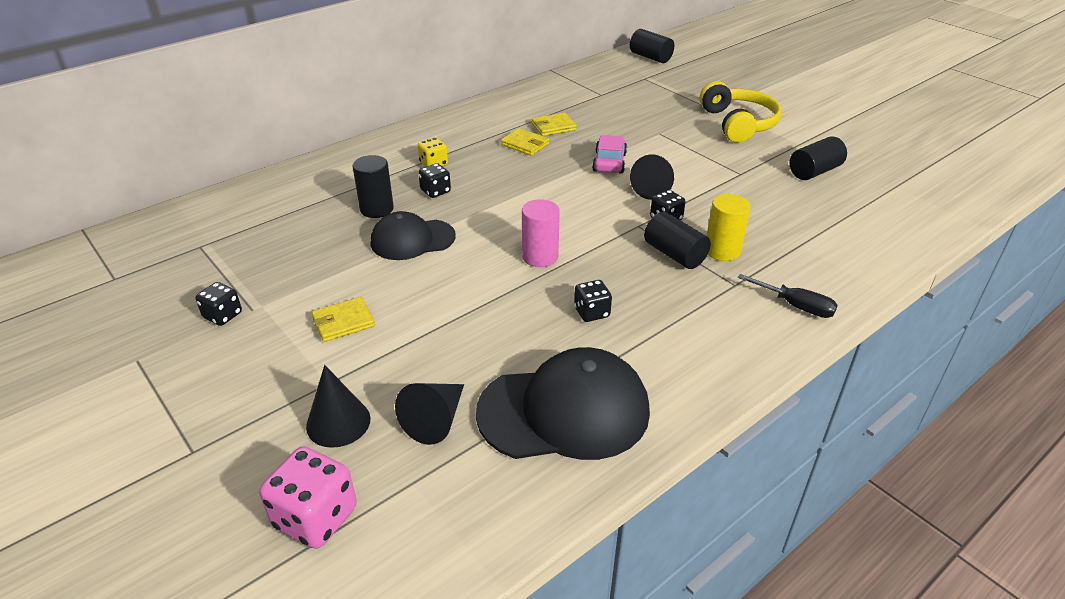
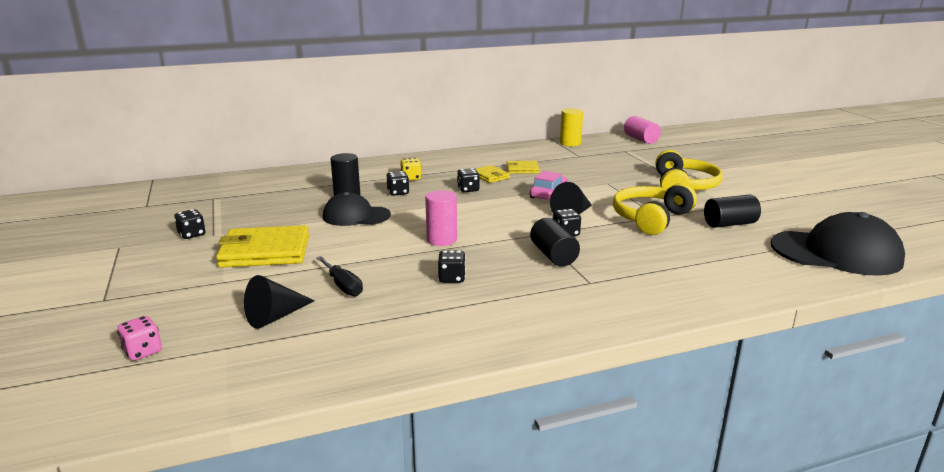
camera: 20 degrees right, 15 degrees down
(315, 517) = (143, 351): pink dice -> pink dice, size x0.60
(338, 422) = (208, 304): black cone -> none
(343, 322) = (265, 251): yellow wallet -> yellow wallet, size x1.94
(514, 171) = (468, 189): none -> black dice
(564, 411) = (374, 331): black cap -> black cap (836, 253)
(650, 57) = (640, 139): black cylinder -> pink cylinder
(722, 251) = (597, 260): yellow cylinder -> yellow cylinder (570, 143)
(736, 179) = (651, 218): none -> yellow headphones
(796, 306) = (634, 305): black screwdriver -> black screwdriver (343, 286)

